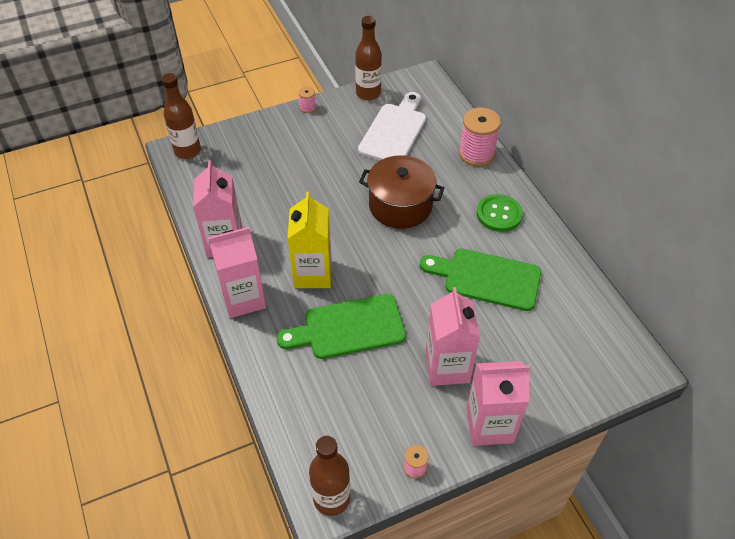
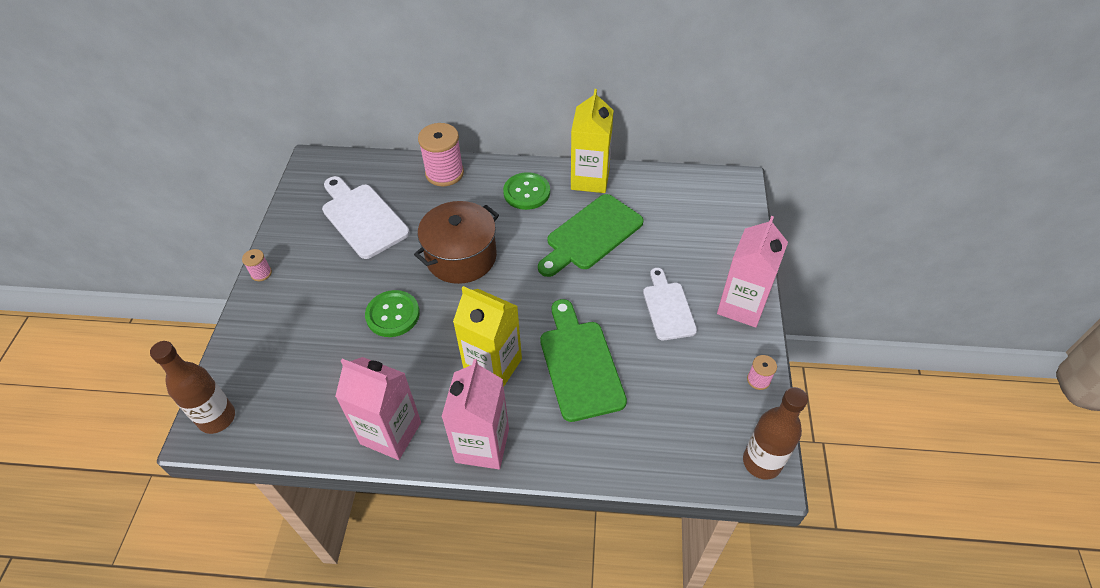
camera: 60 degrees left, 0 degrees up
(320, 193) = (393, 315): none -> green button
(348, 328) = (579, 364): green cutting board -> green cutting board turned 150 degrees clockwise
(368, 93) = (291, 214): brown bottle -> none
(447, 367) = (668, 308): pink carton -> white cutting board
(550, 250) = (590, 179): none -> yellow carton

